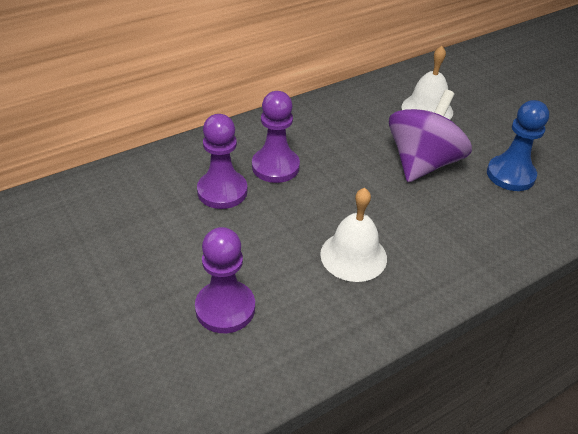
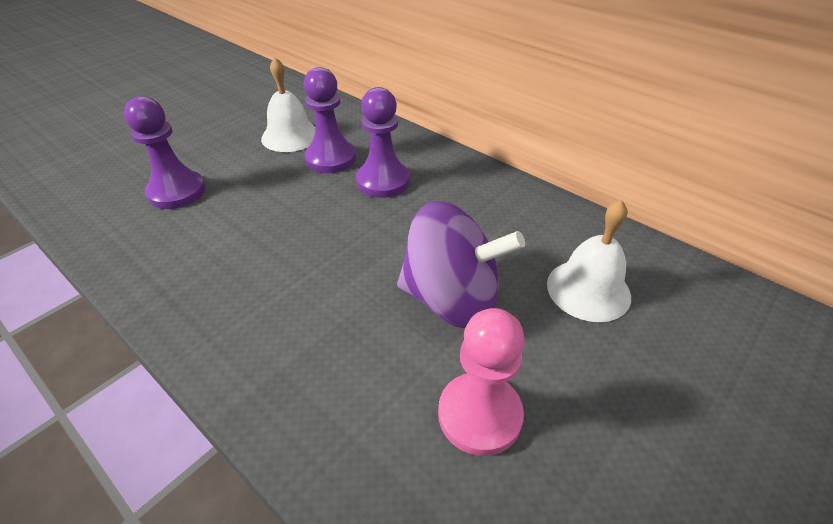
camera: 75 degrees right, 0 degrees up
(353, 256) = (255, 260): white bell -> white bell (290, 136)
(510, 175) = (479, 415): blue pawn -> pink pawn

